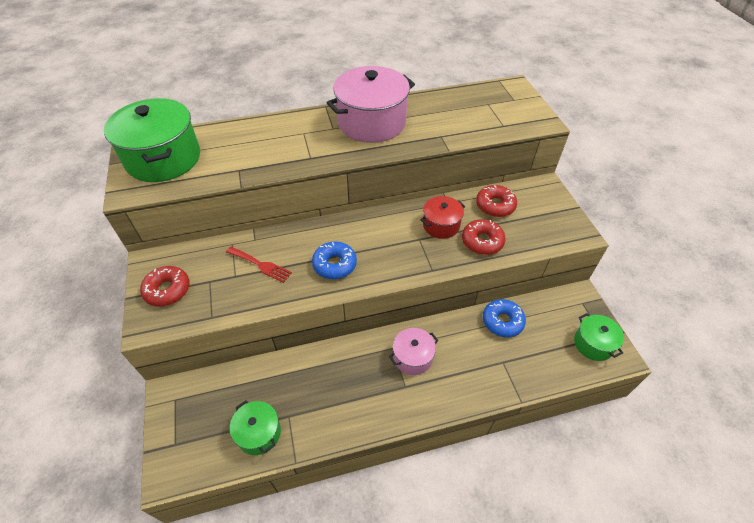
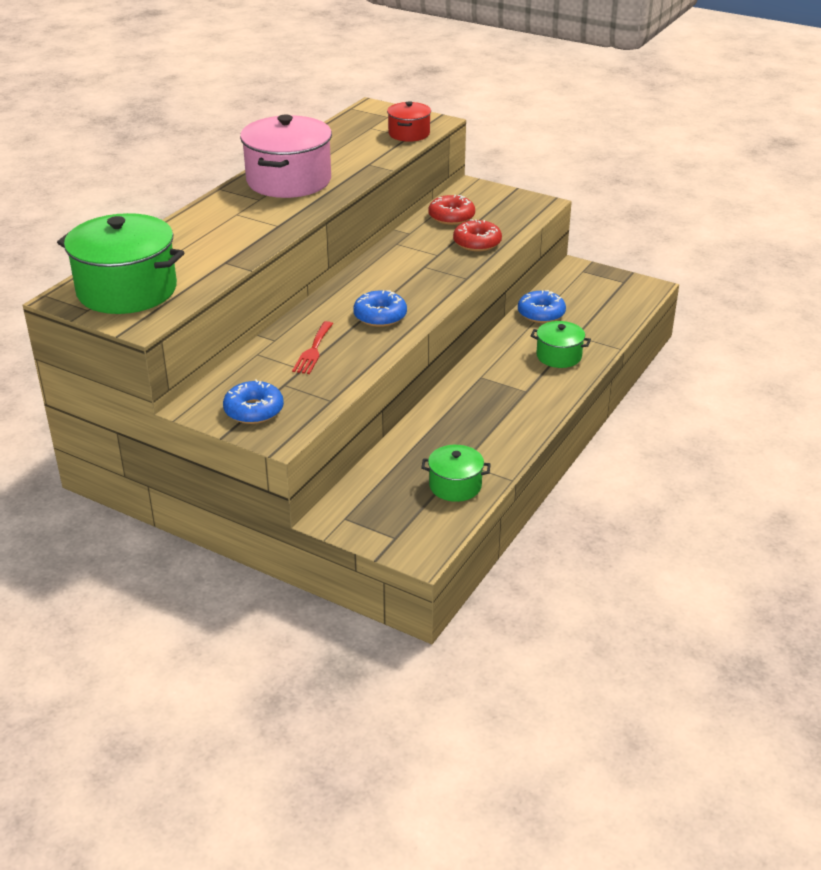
camera: 45 degrees left, 15 degrees down
(167, 290) = (254, 410): red donut -> blue donut
(261, 265) = (313, 350): red fork -> red fork turned 120 degrees clockwise
(412, 357) = (505, 372): pink pot -> none
(441, 225) = (427, 249): red pot -> red pot (409, 134)
(593, 344) = (622, 290): green pot -> green pot (559, 356)

